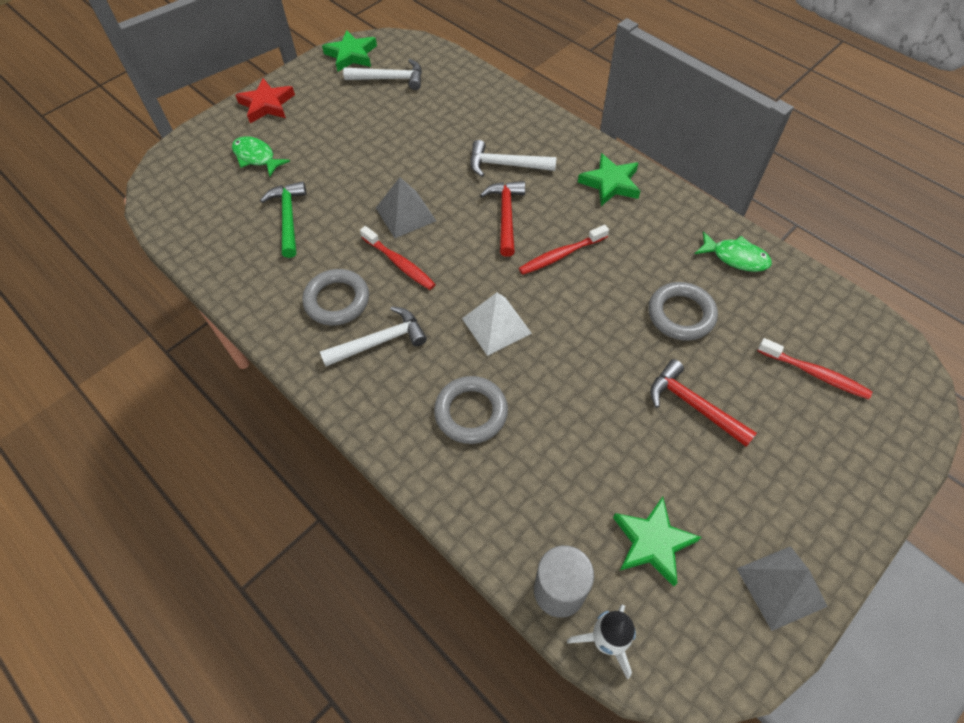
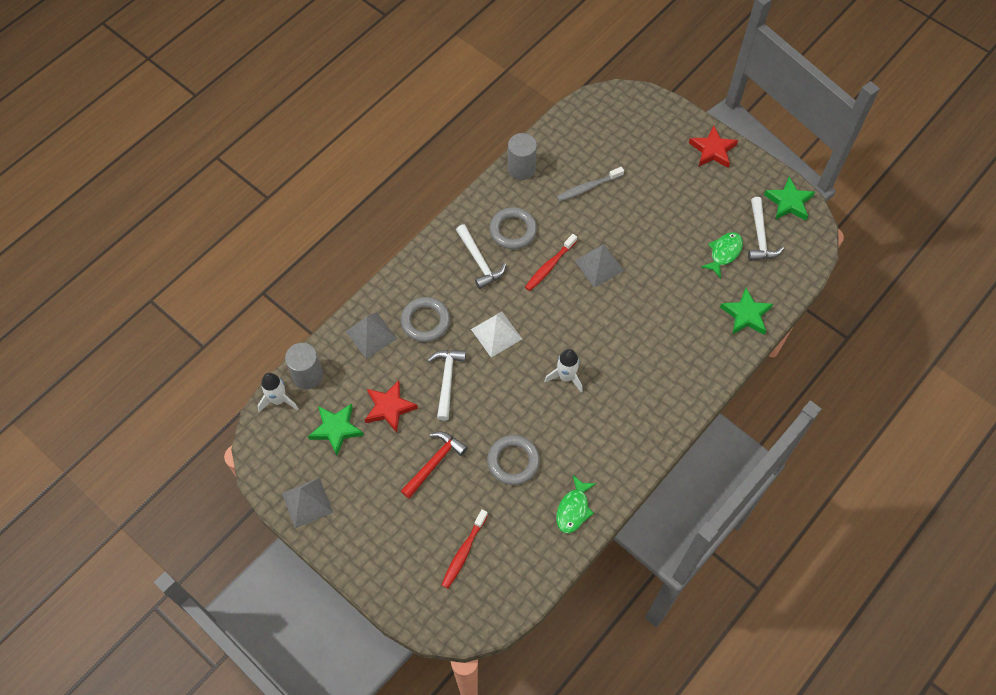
camera: 85 degrees right, 5 degrees up
(238, 286) = (521, 168): none -> grey cylinder
(256, 157) = (650, 155): green fish -> green fish (724, 253)
(288, 218) = (588, 187): green hammer -> grey toothbrush
(489, 489) = (371, 335): none -> grey pyramid
(506, 165) = (662, 334): white hammer -> white hammer (447, 380)
(506, 216) = (603, 336): red hammer -> none
(561, 255) = (566, 377): red toothbrush -> white rocket
(610, 183) = (648, 416): green star -> green star (746, 315)
(612, 463) = (389, 408): none -> red star

